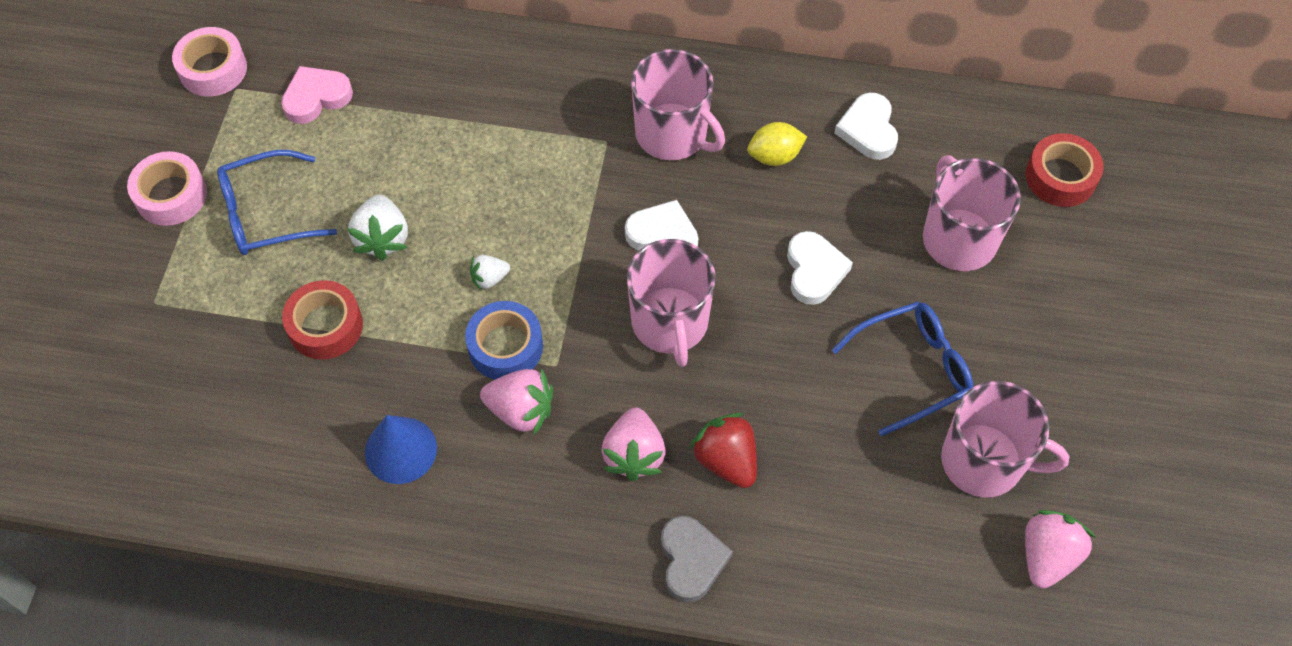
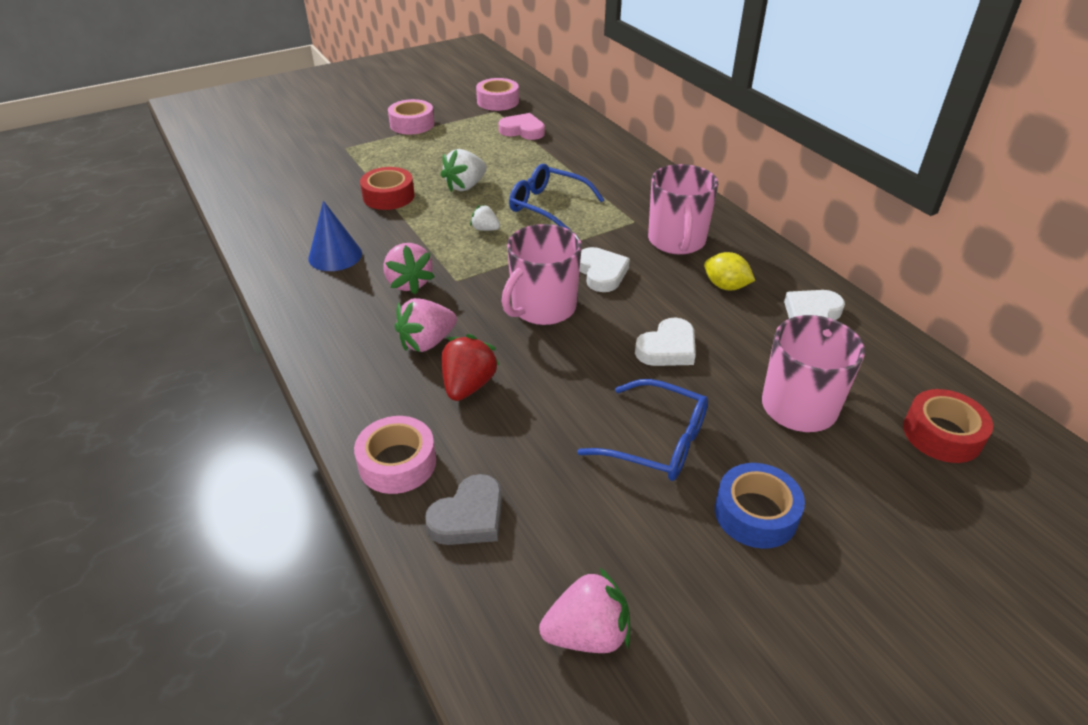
camera: 50 degrees right, 20 degrees down
(266, 213) = (435, 150): blue glasses -> blue glasses (548, 206)
(505, 347) = (446, 256): blue tape -> blue tape (755, 513)
(691, 560) = (371, 410): grey heart -> grey heart (469, 517)
(777, 578) = (397, 463): none -> pink tape
(984, 461) = (629, 533): pink mug -> none

